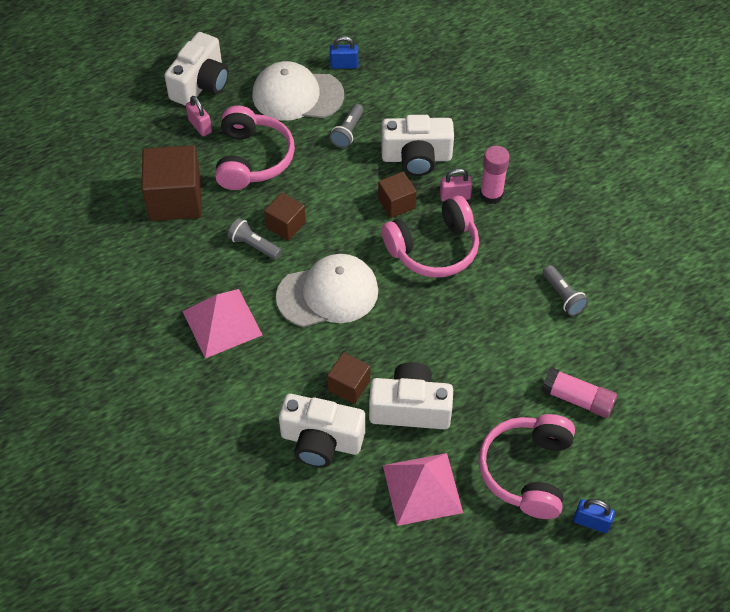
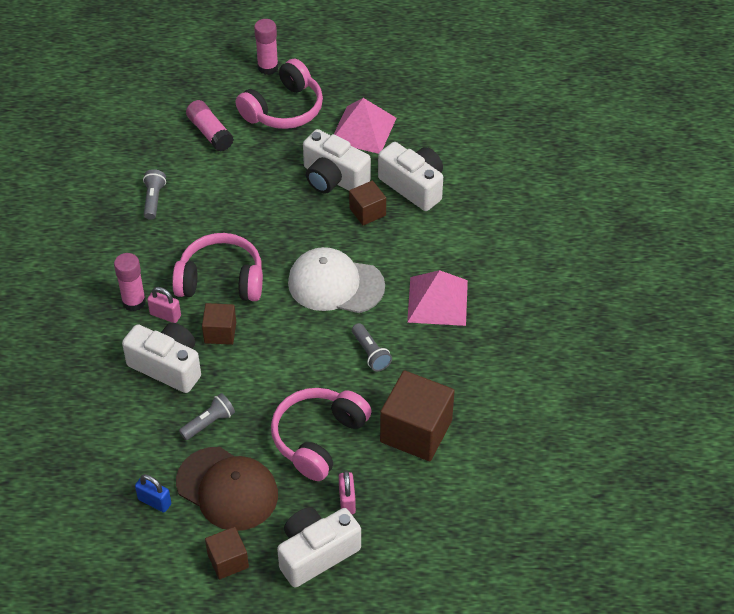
camera: 150 degrees left, 5 degrees down
(286, 225) = (330, 358): brown cube -> brown cube (228, 561)
(297, 95) = (227, 489): white cap -> brown cap
(591, 522) = (268, 67): blue padlock -> pink glue stick

